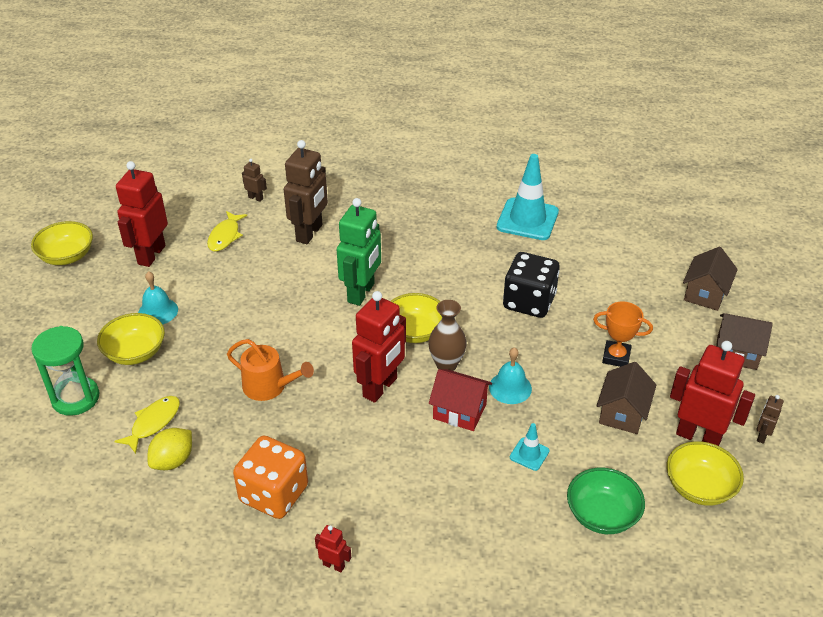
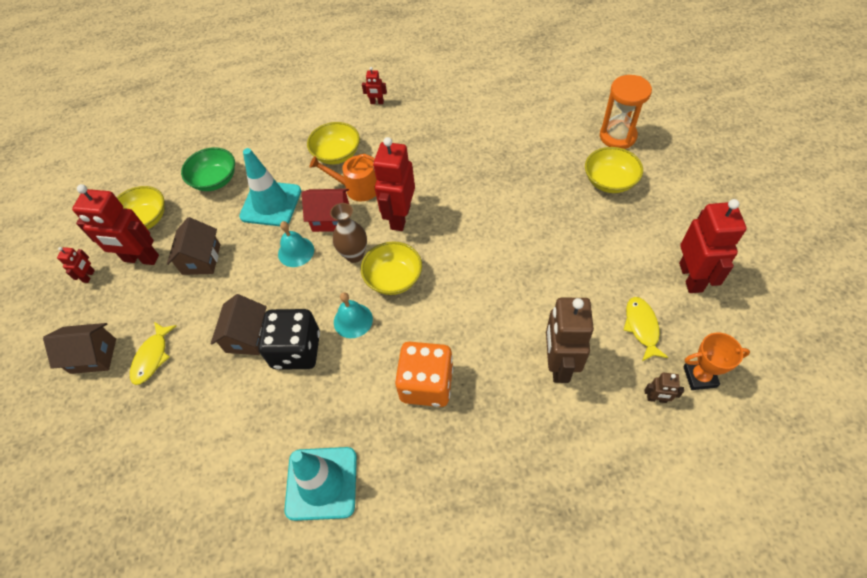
camera: 165 degrees right, 15 degrees up
(67, 256) = (765, 247): yellow bowl -> yellow bowl (337, 154)
(75, 398) = (617, 136): green hourglass -> orange hourglass
(153, 423) = (548, 139): yellow fish -> yellow fish (152, 357)
(158, 311) = (626, 221): turquoise bell -> turquoise bell (353, 320)
(173, 461) = (514, 122): yellow lemon -> none
(269, 386) = (486, 190): orange watering can -> orange watering can (357, 188)
(274, 494) = (435, 125): orange dice -> orange dice (426, 384)
(361, 293) = (461, 304): green robot -> none
(529, 454) = (271, 204): turquoise traffic cone -> turquoise traffic cone, size x2.14
(616, 357) = (207, 313): orange trophy -> orange trophy (699, 377)
(705, 294) = (112, 427): brown house -> brown house (247, 336)
(762, 436) = (89, 276): brown robot -> red robot

